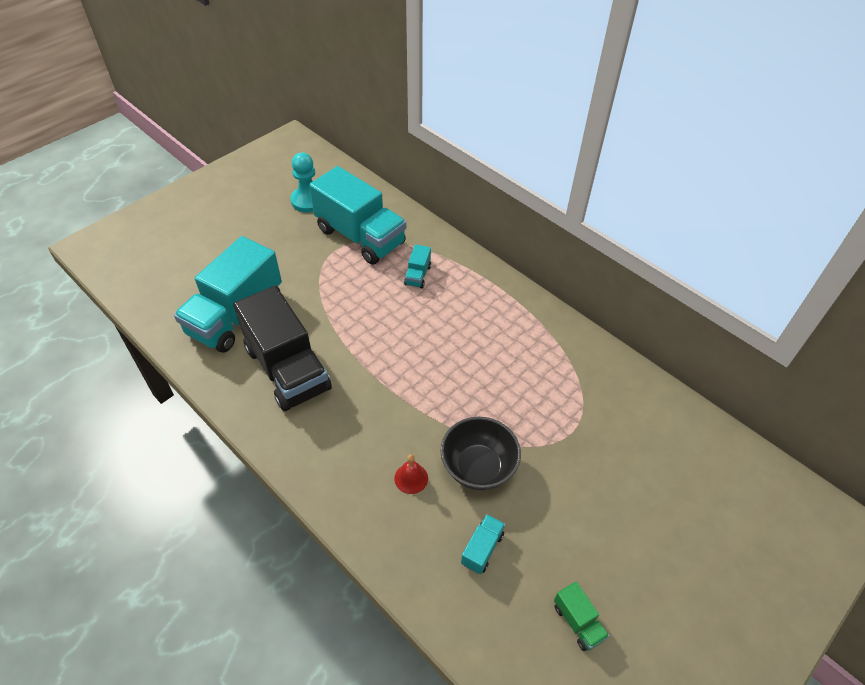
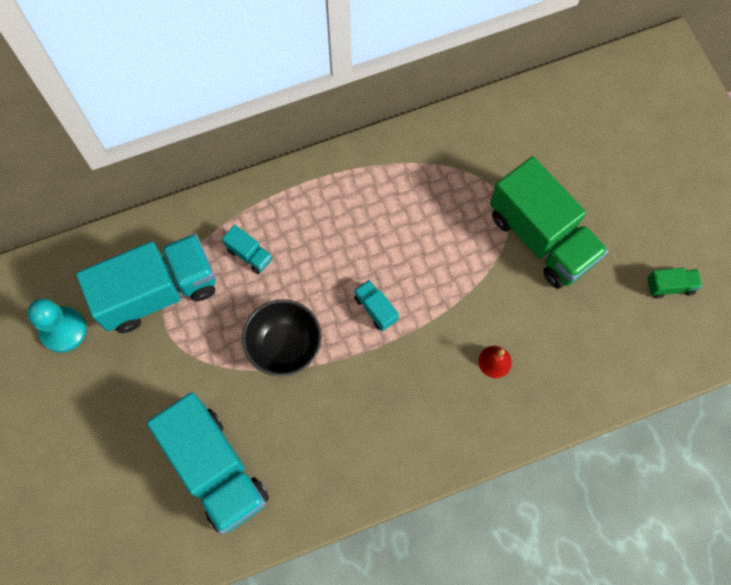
camera: 65 degrees left, 20 degrees up
(288, 369) = (317, 435): black truck -> none
(478, 467) = (507, 298): black bowl -> black bowl (284, 346)
(482, 549) = (584, 330): turquoise truck -> turquoise truck (375, 309)
(556, 476) = (541, 238): none -> green truck

